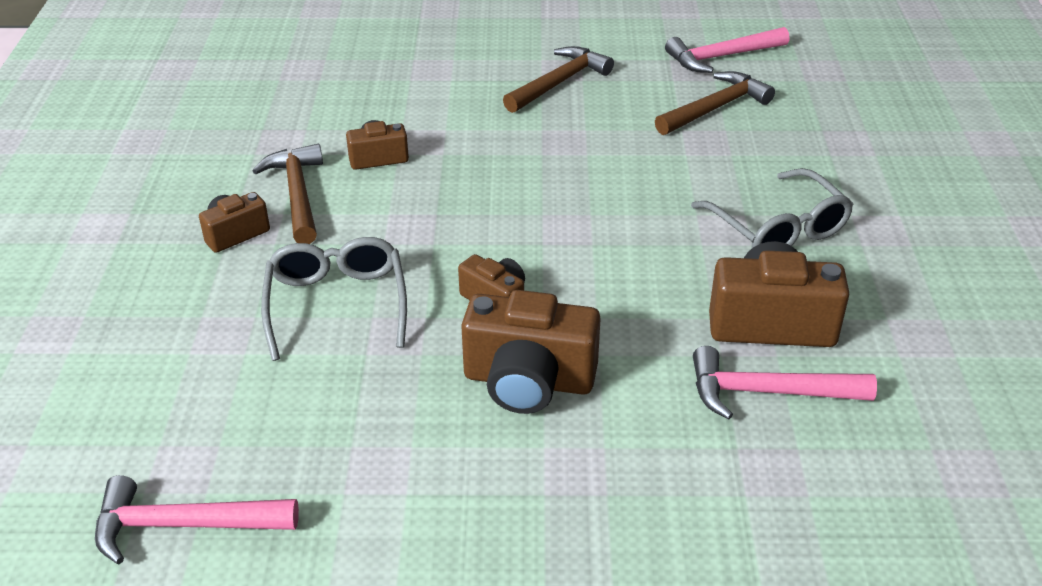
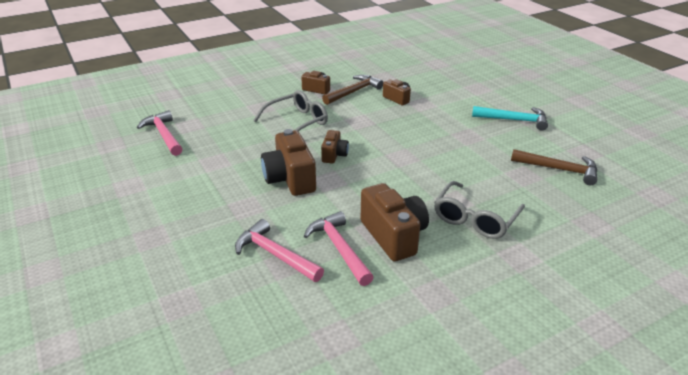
camera: 60 degrees right, 5 degrees down
(559, 83) = (514, 120): brown hammer -> turquoise hammer
(722, 57) = (613, 158): pink hammer -> pink hammer (275, 255)

